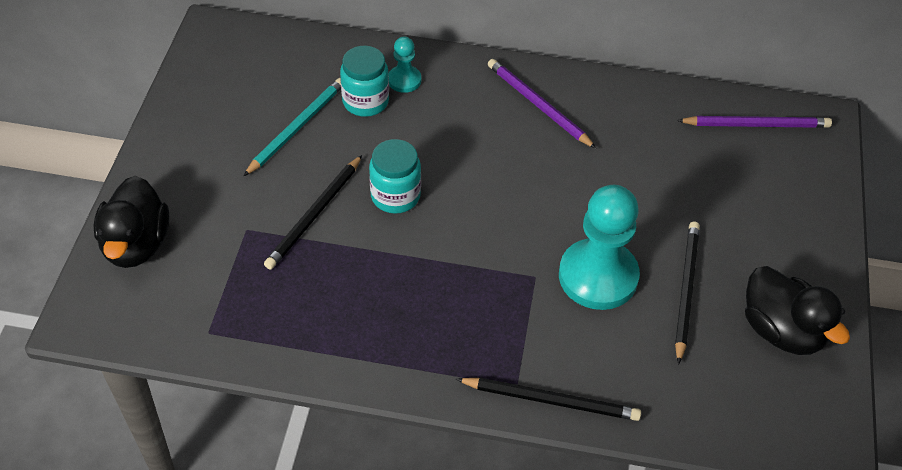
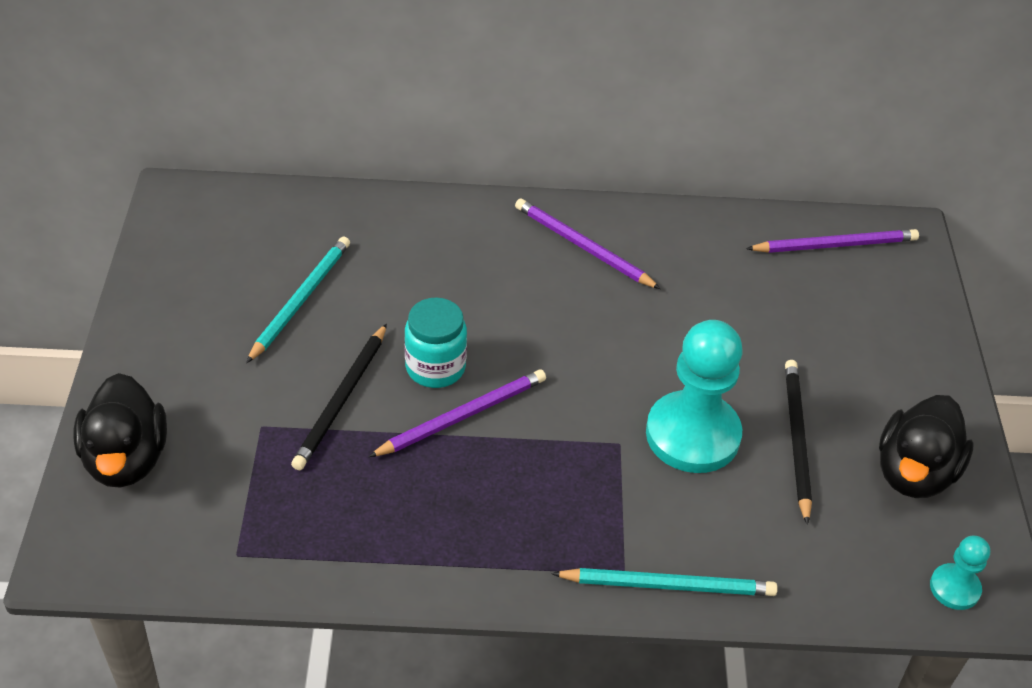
camera: 10 degrees left, 5 degrees down
(365, 101) = (378, 262): turquoise jar -> none
(404, 80) = (419, 233): turquoise pawn -> turquoise pawn (954, 588)
(410, 239) = (462, 416): none -> purple pencil
(551, 400) = (668, 585): black pencil -> turquoise pencil
(781, 331) = (914, 473): black duck -> black duck turned 75 degrees clockwise

